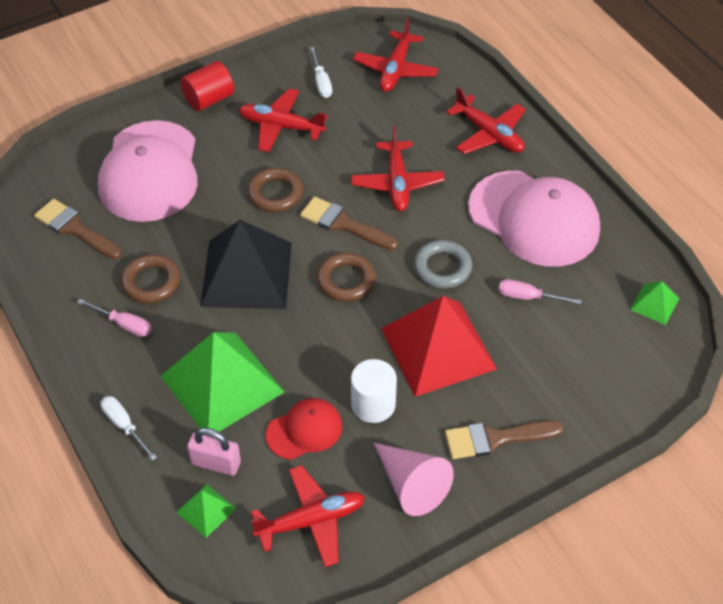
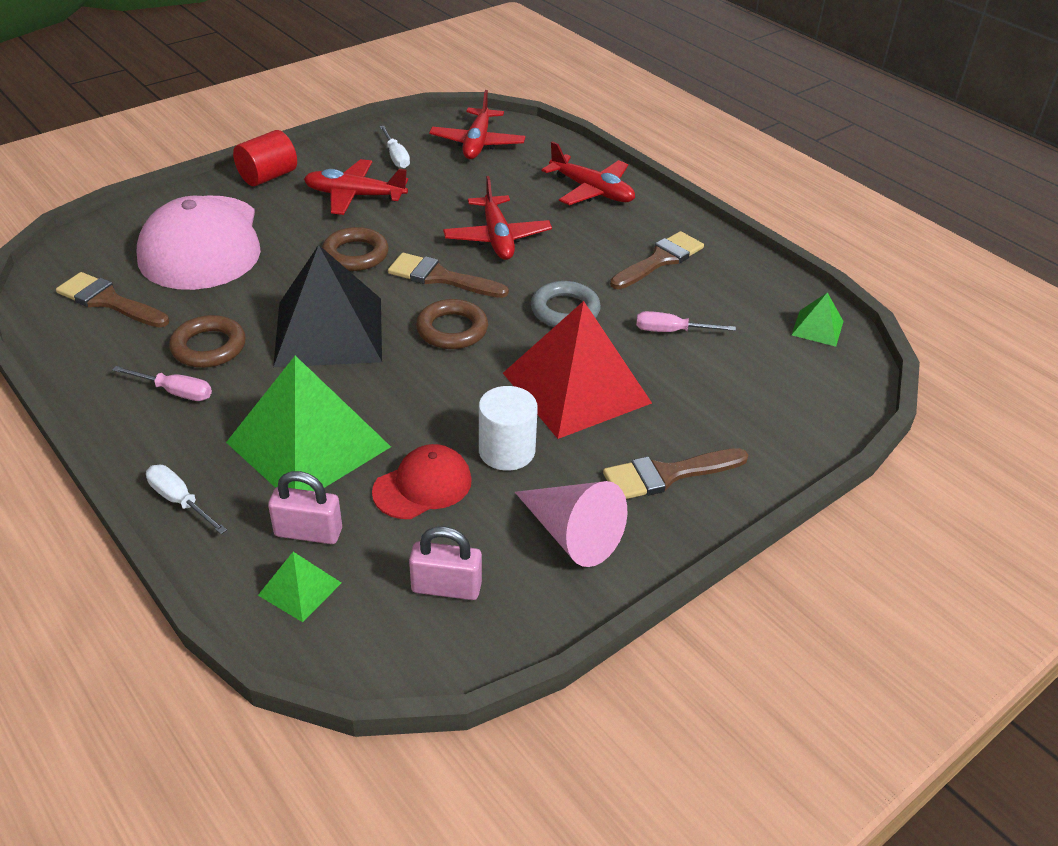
camera: 10 degrees left, 10 degrees down
(311, 521) = (446, 587): red plane -> pink padlock
(534, 219) = (660, 260): pink cap -> brown brush

